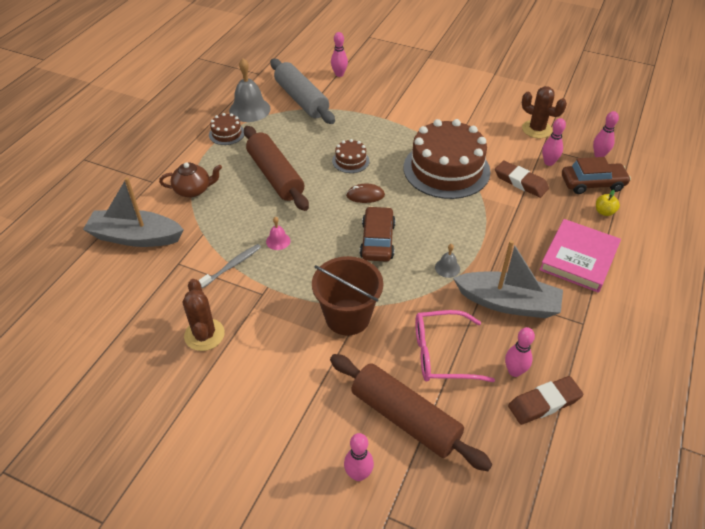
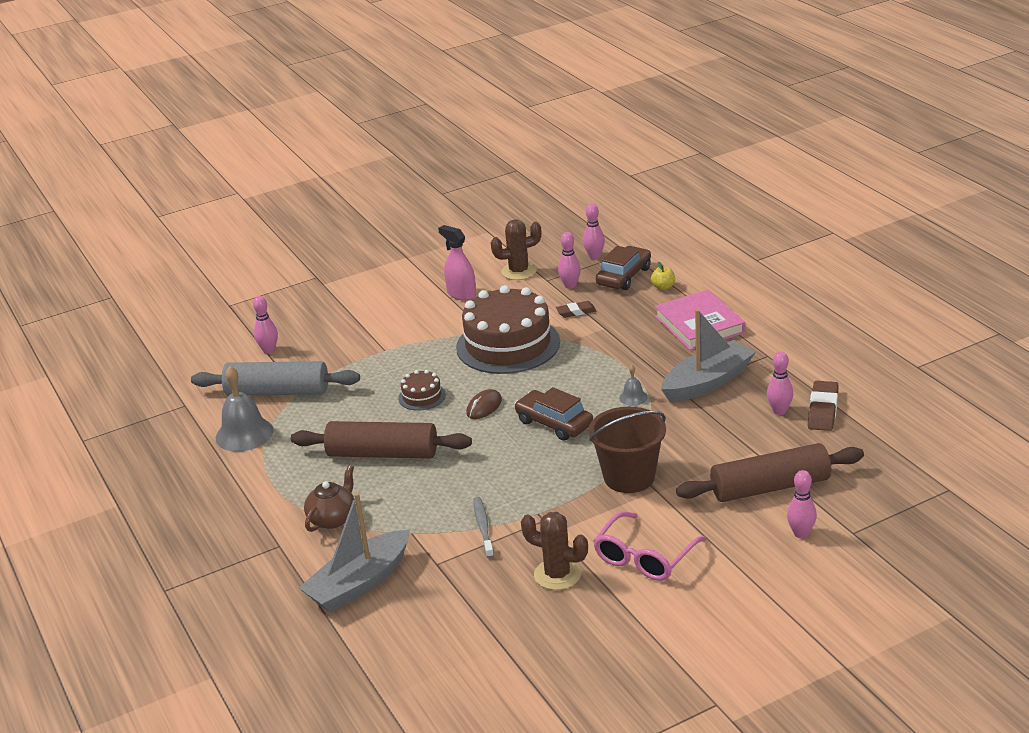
camera: 50 degrees left, 15 degrees down
(226, 134) = (266, 464): brown cake -> none
(278, 241) = (482, 485): pink bell -> none
(441, 354) = (725, 441): pink glasses -> pink glasses (644, 557)
(480, 118) = (461, 294): none -> pink spray bottle
(520, 182) = (576, 312): brown eraser -> brown eraser, size x0.63

